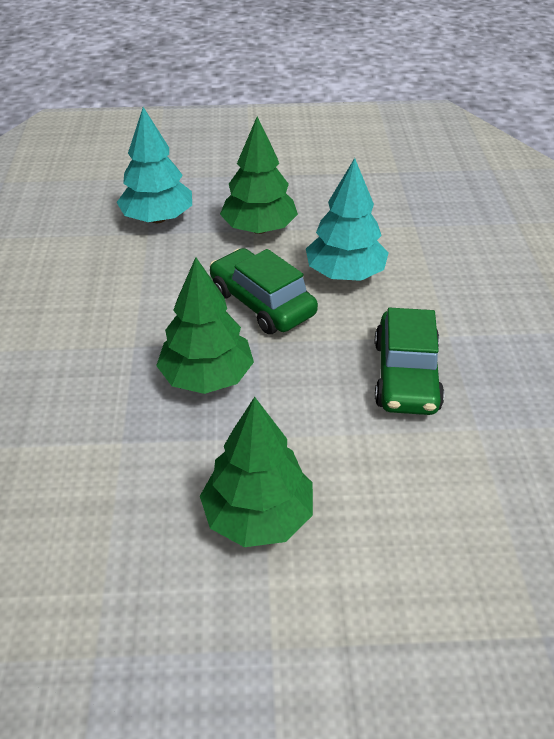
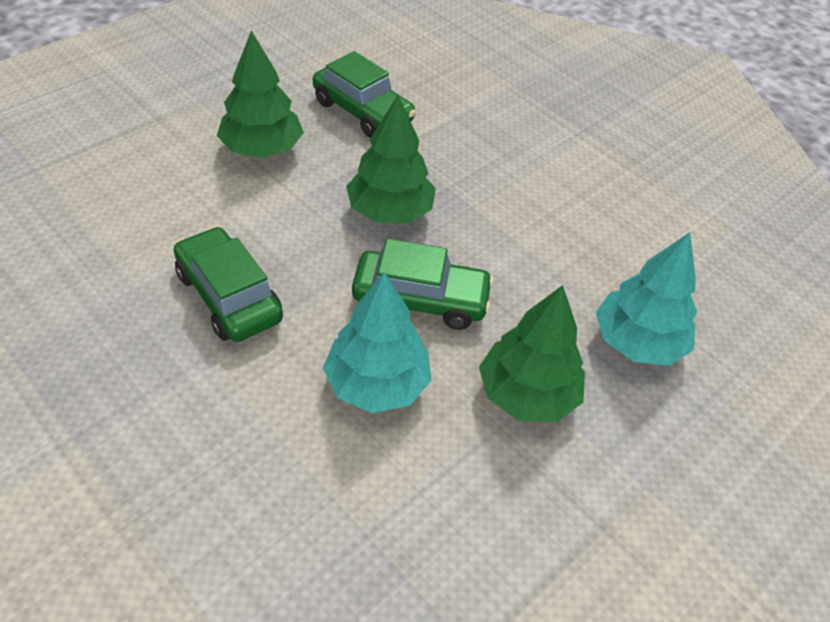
camera: 135 degrees right, 5 degrees up
(99, 506) = (363, 111): none -> green car

